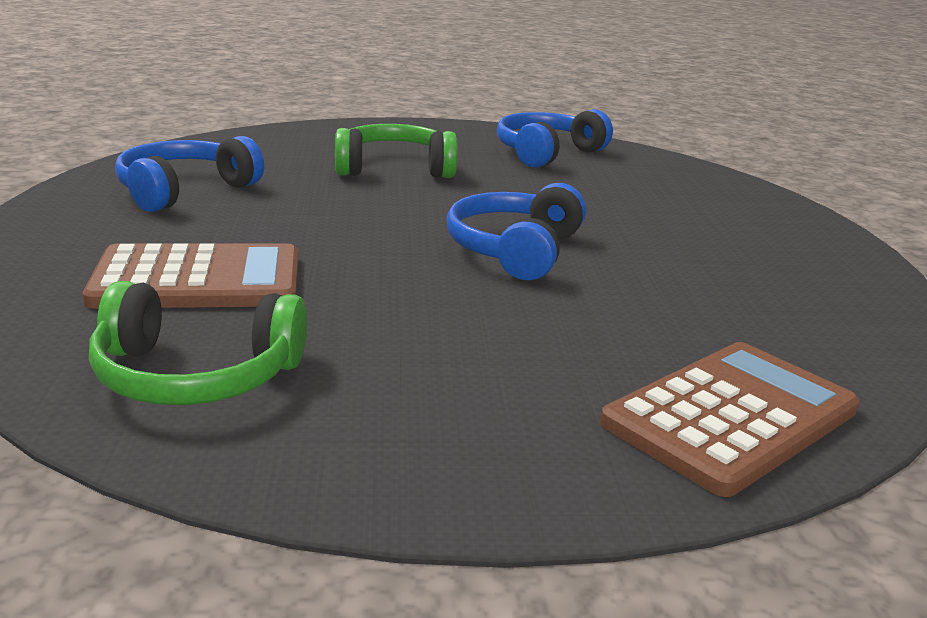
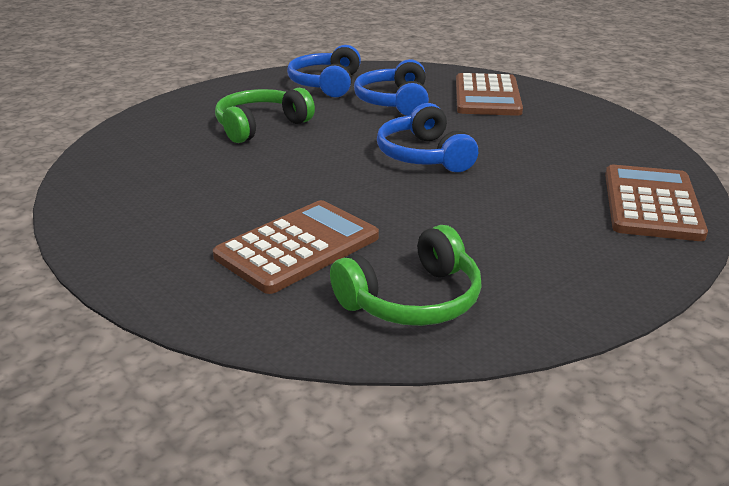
camera: 35 degrees left, 5 degrees up
(184, 190) = (159, 192): blue headphones -> blue headphones (394, 102)
(732, 219) = (487, 96): none -> brown calculator

